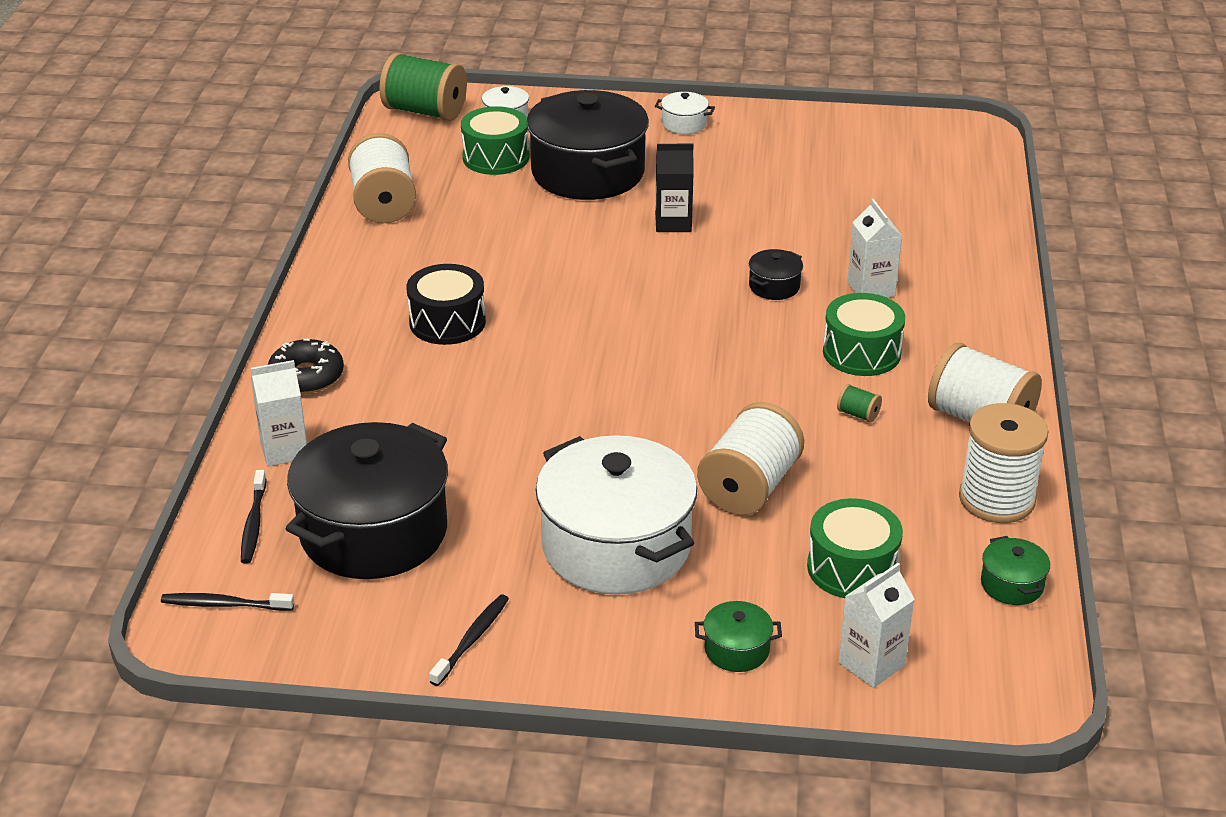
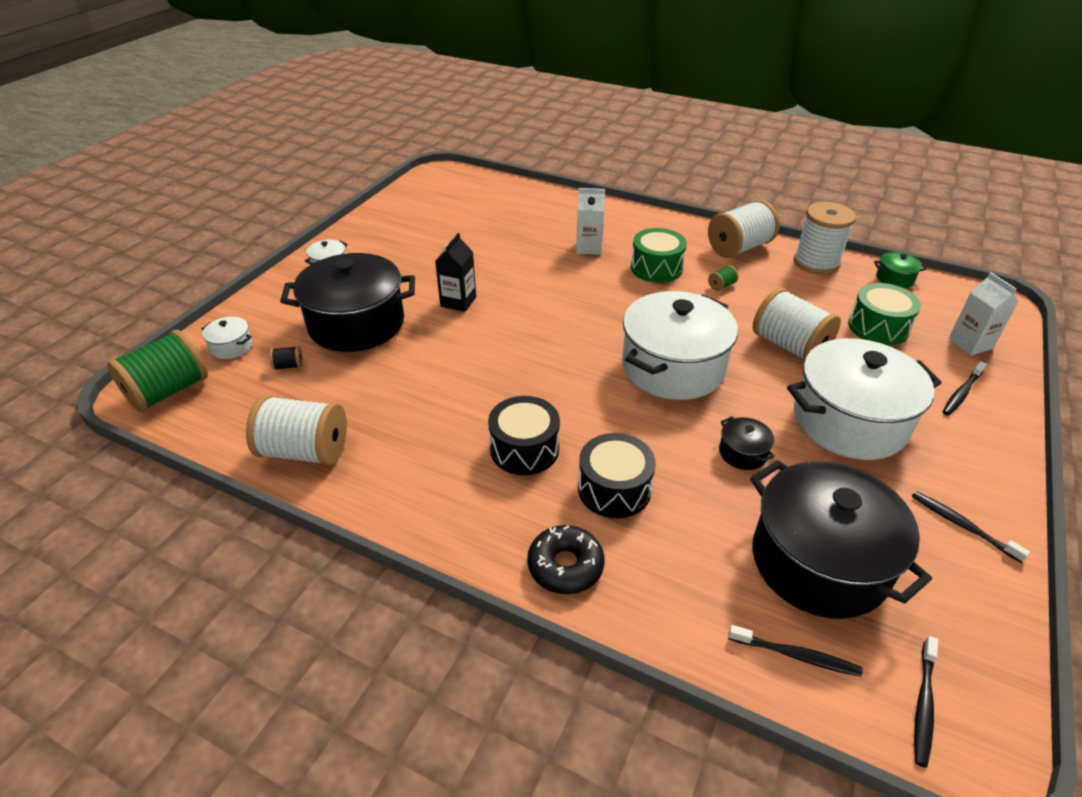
camera: 70 degrees left, 5 degrees up
(284, 450) = (682, 607): white carton -> none
(417, 387) = (614, 489): none -> black drum
(496, 157) = (289, 366): green drum -> black spool
(642, 397) = (673, 367): none -> white pot
(737, 650) = (961, 393): green pot -> black toothbrush
(774, 286) = (565, 280): black pot -> black pot (742, 453)

